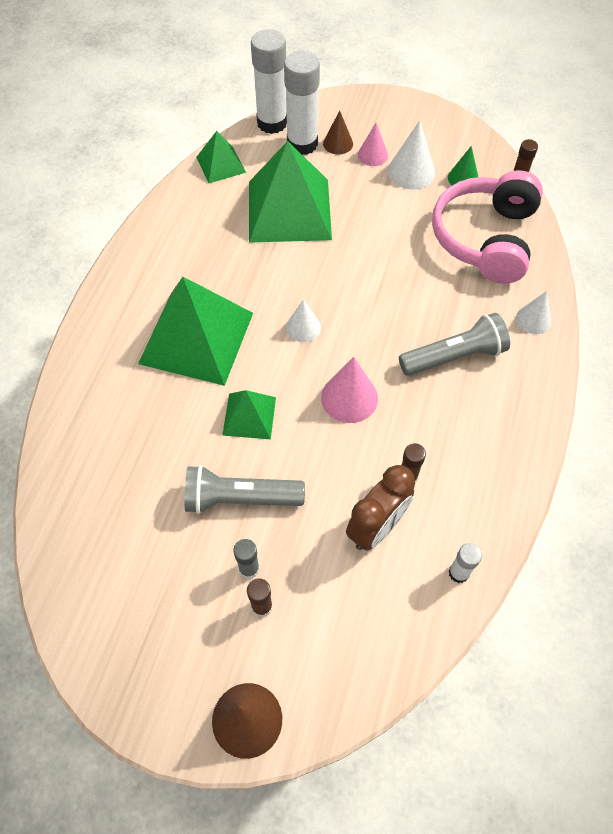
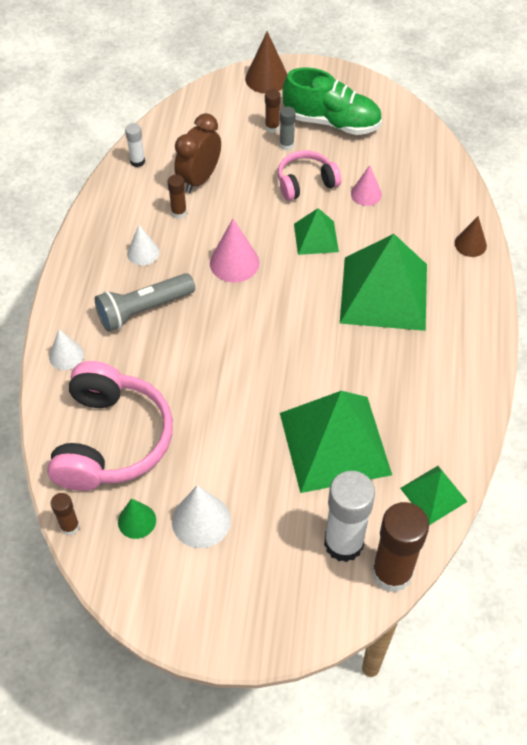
camera: 170 degrees right, 5 degrees down
(174, 602) = (332, 122): none -> green shoe
(240, 498) = (306, 183): grey flashlight -> pink headphones
(272, 123) = (391, 573): white glue stick -> brown glue stick
(303, 327) = (288, 316): white cone -> white cone (143, 253)
(338, 143) = (298, 552): brown cone -> brown cone (470, 244)
(372, 155) = (251, 540): pink cone -> pink cone (366, 194)

